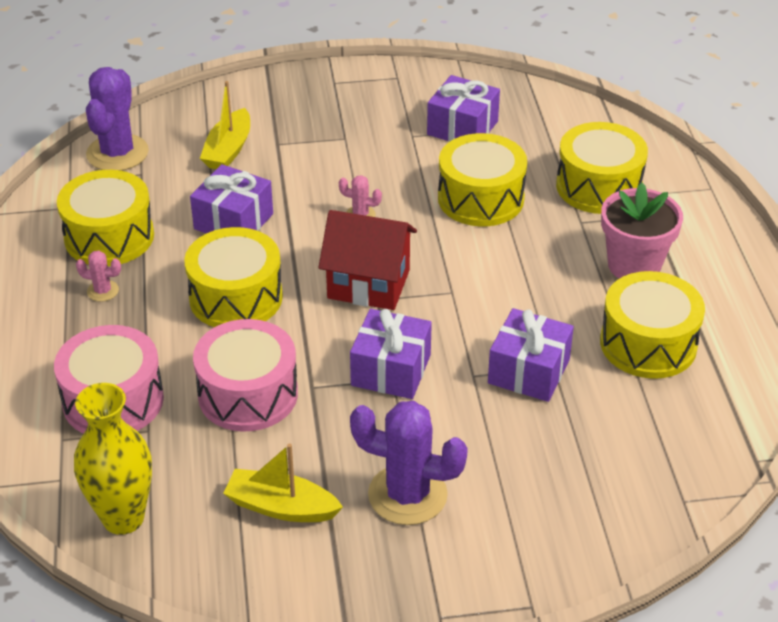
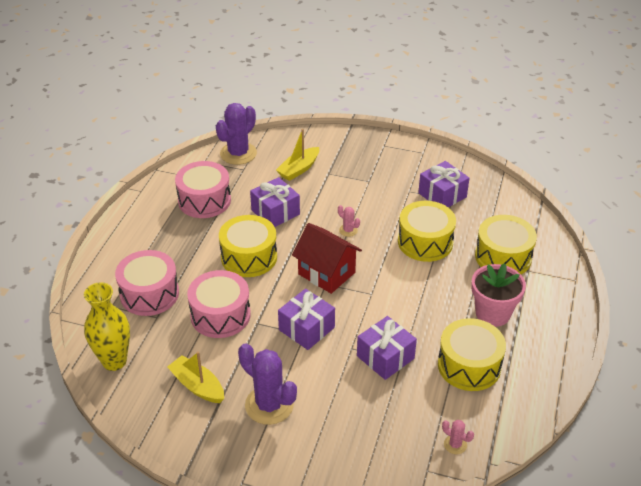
camera: 25 degrees right, 0 degrees up
(103, 291) = (182, 230): pink cactus -> pink cactus (455, 444)
(109, 237) = (204, 200): yellow drum -> pink drum

